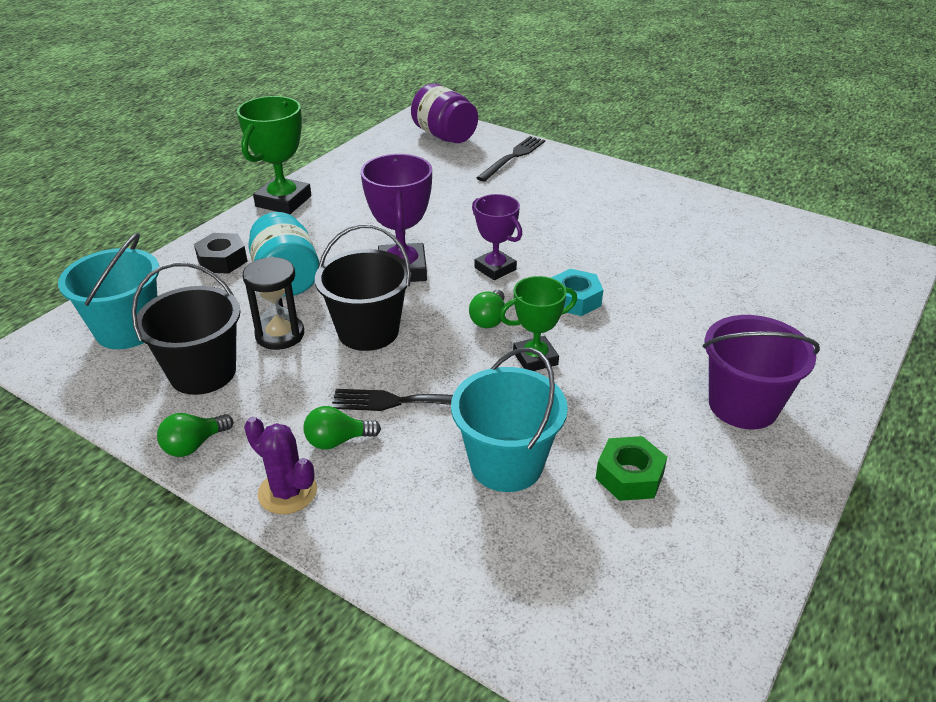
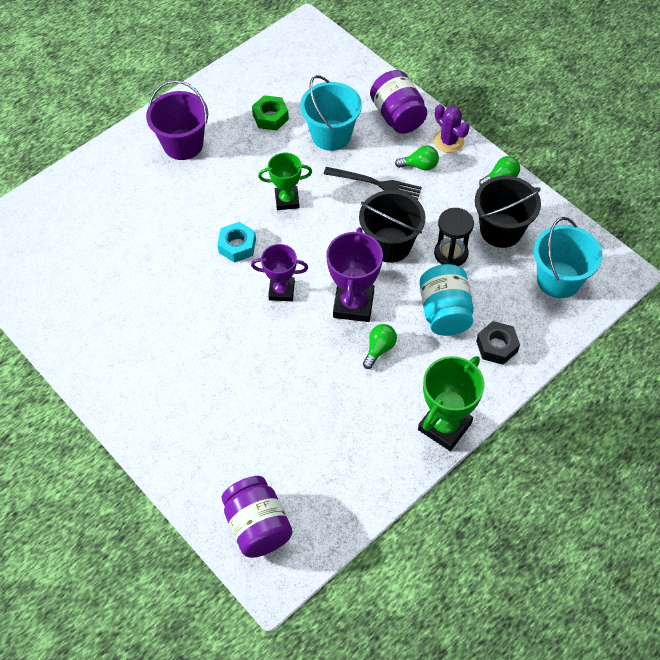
camera: 165 degrees left, 20 degrees up
(392, 522) = (397, 116): none -> purple jar
(489, 319) = (304, 239): green light bulb -> green light bulb (379, 349)
(495, 268) = (281, 291): purple trophy -> purple trophy turned 60 degrees counterclockwise
(513, 157) = (201, 459): black fork -> none

